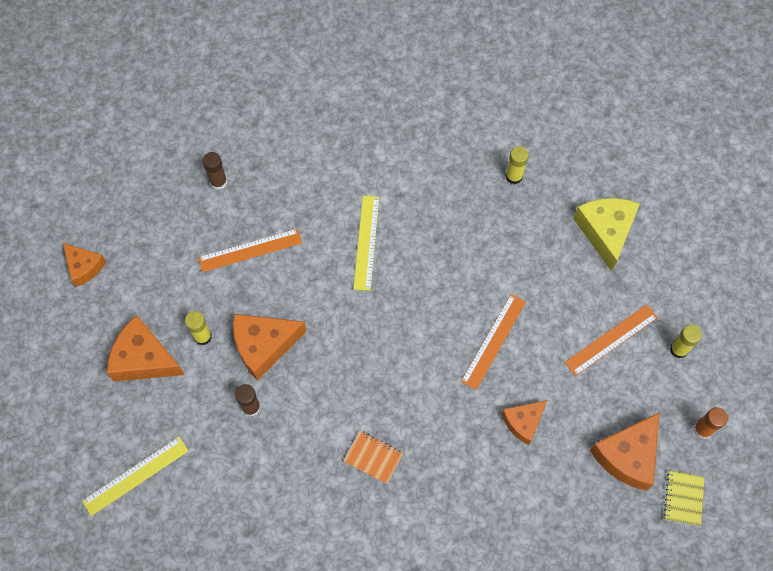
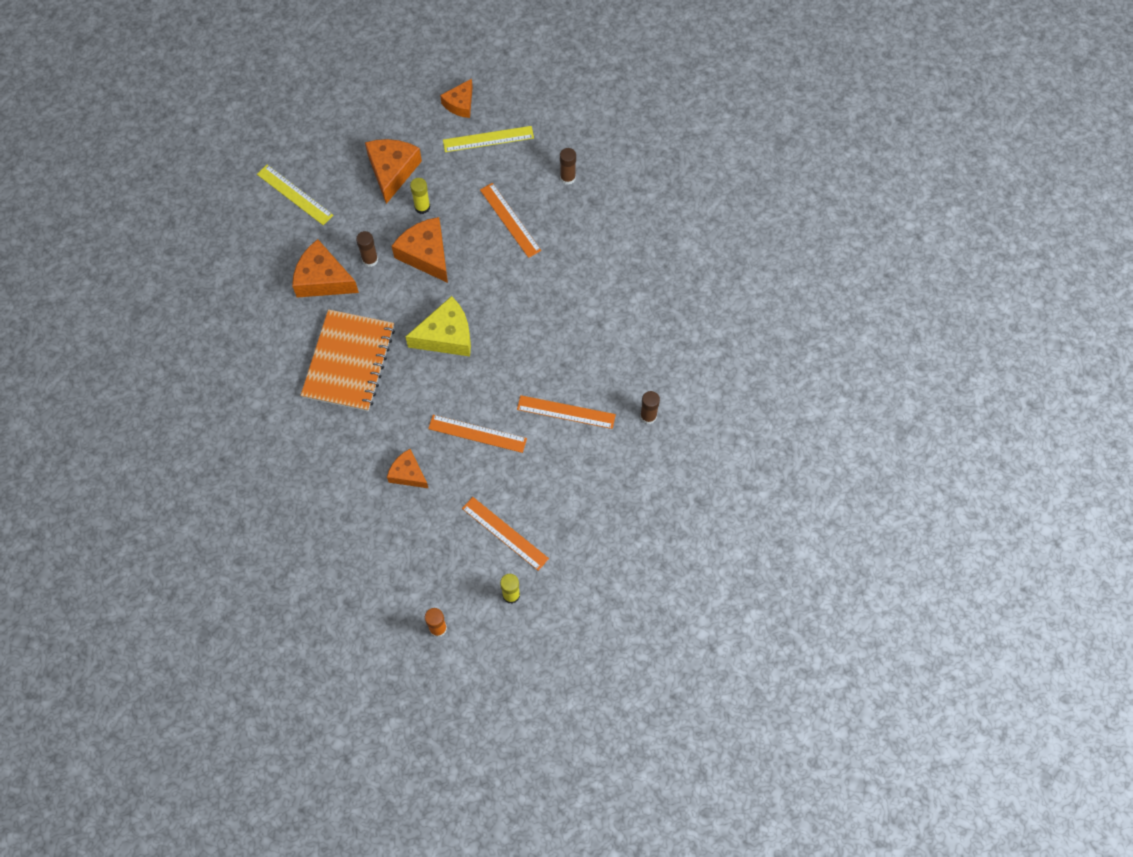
camera: 75 degrees right, 0 degrees up
(366, 242) = (544, 308): yellow ruler -> yellow ruler (488, 139)
(373, 457) = (349, 362): orange notebook -> orange notebook, size x2.28
(490, 250) = (566, 412): none -> orange ruler
(514, 176) = (648, 416): yellow glue stick -> brown glue stick
(605, 231) = (614, 509): yellow cheese -> yellow cheese (446, 336)
(627, 455) = (398, 566): orange cheese -> orange cheese (323, 279)
(683, 498) = (369, 621): yellow notebook -> none

